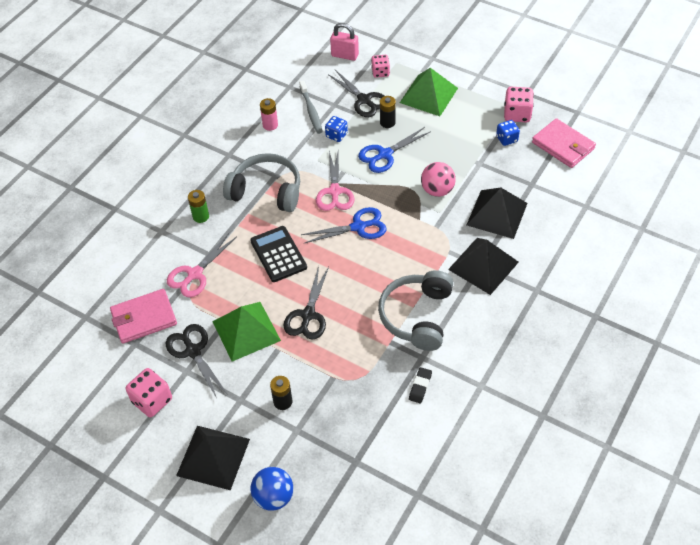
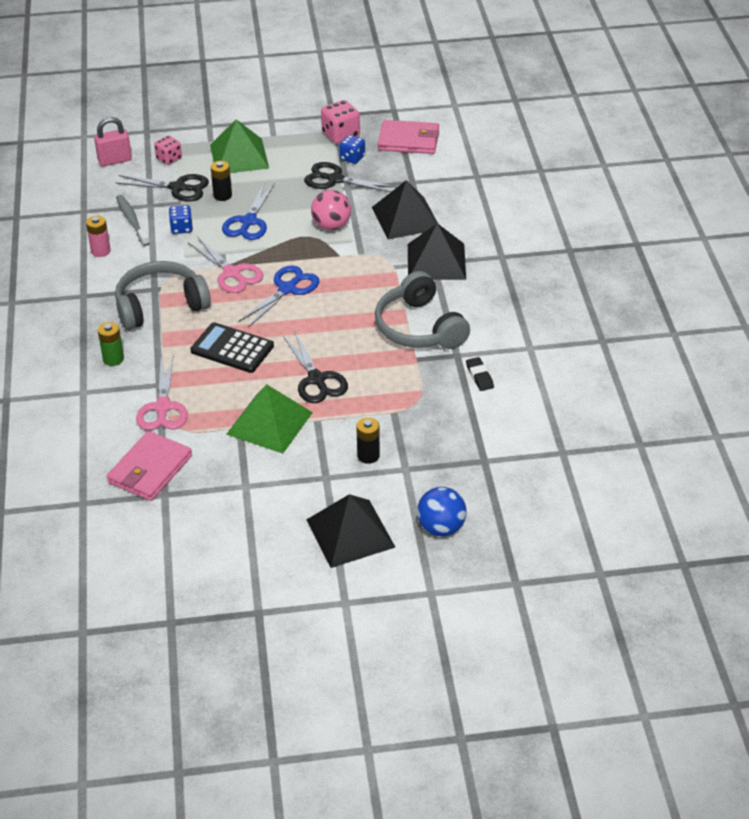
camera: 40 degrees left, 10 degrees down
(152, 400) = (237, 527): pink dice -> none
(193, 351) = (234, 467): black scissors -> black scissors (335, 179)
(311, 111) = (132, 220): grey toothbrush -> grey toothbrush turned 150 degrees counterclockwise

